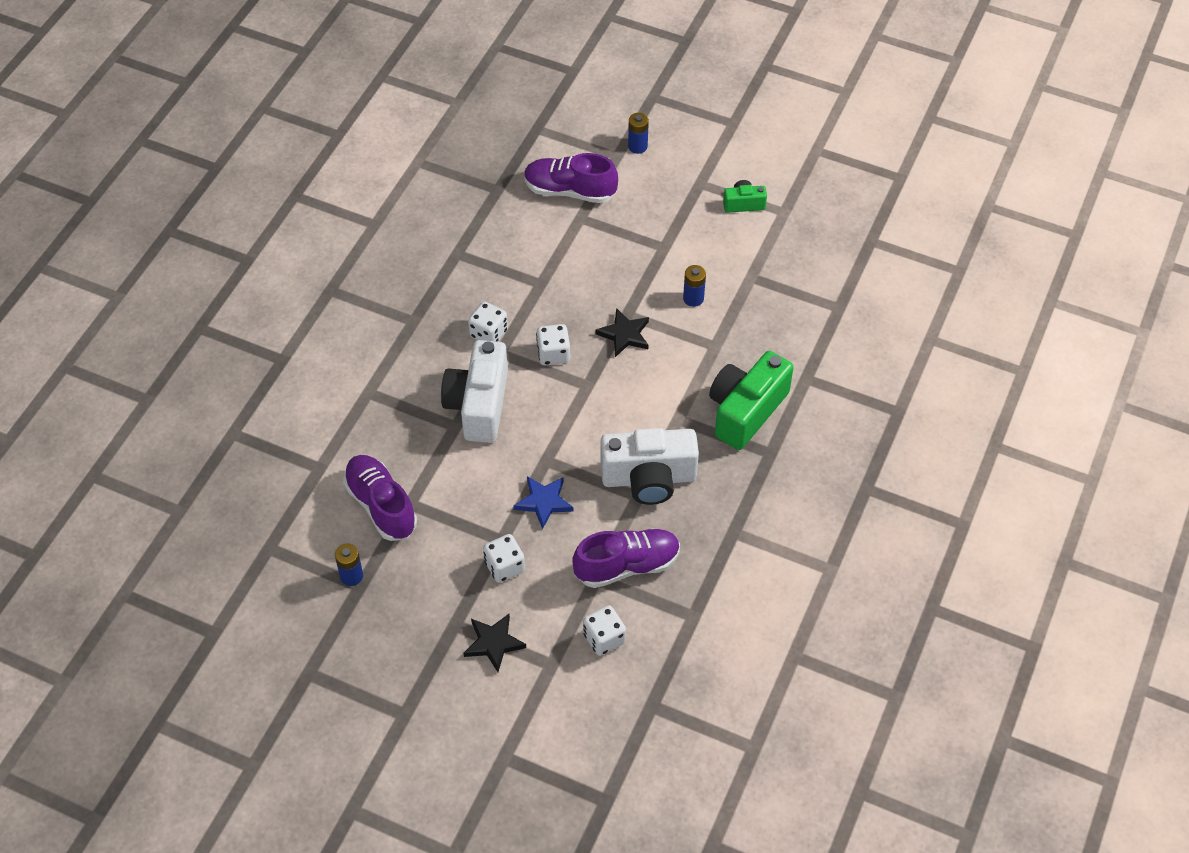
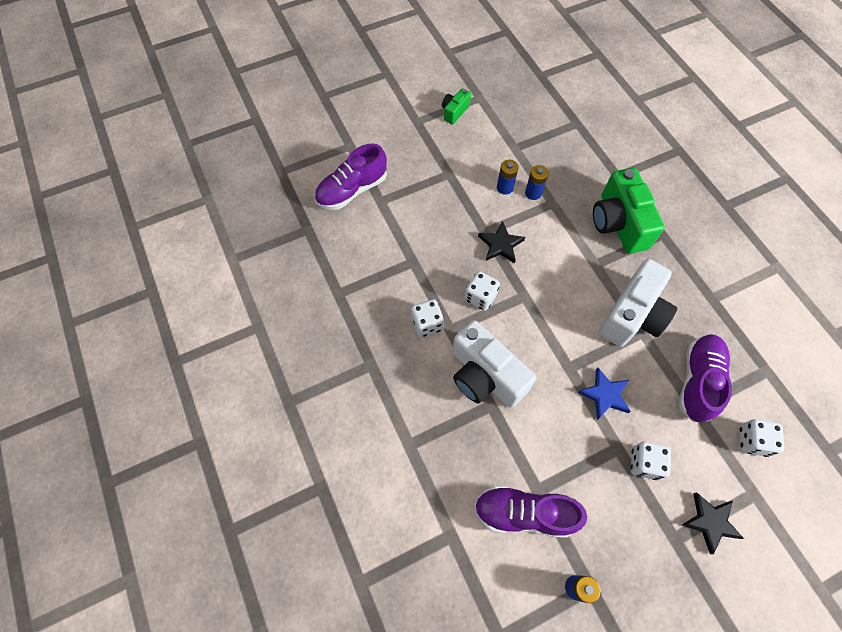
camera: 50 degrees left, 10 degrees up
(637, 146) = (354, 130): blue battery -> blue battery (533, 193)

